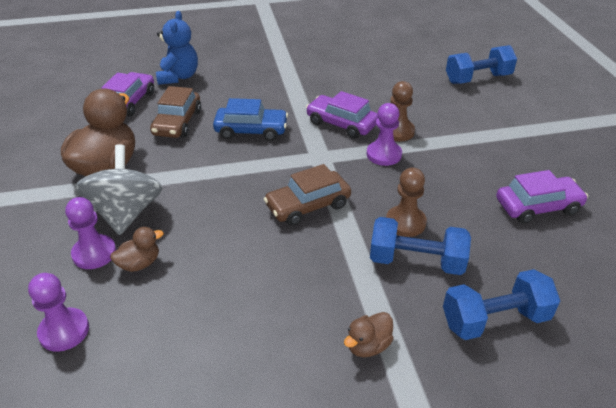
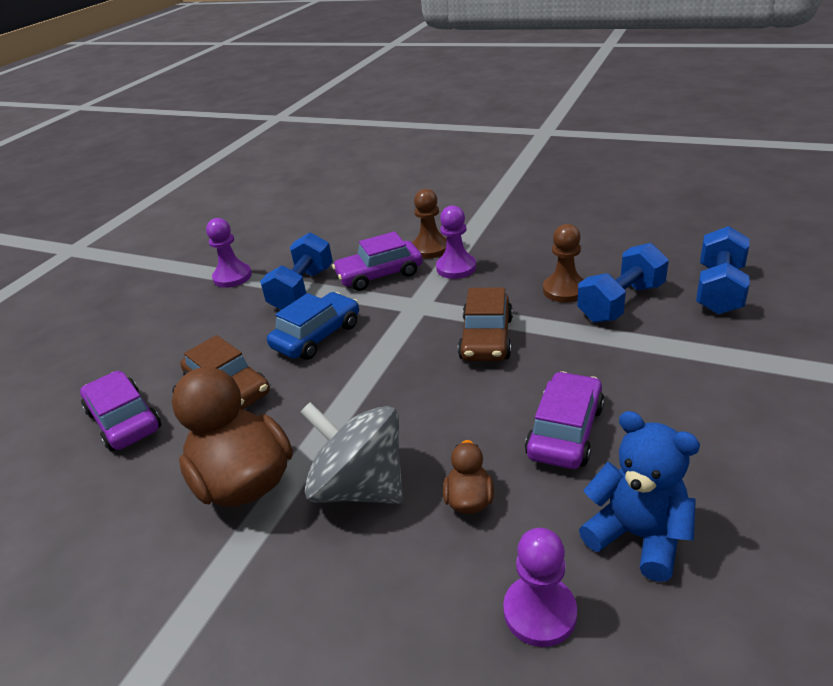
camera: 50 degrees left, 5 degrees down
(94, 253) = (412, 541): purple pawn -> purple pawn (232, 277)
(178, 77) = (132, 360): blue teddy bear -> blue teddy bear (637, 536)
(368, 345) = (710, 367): brown duck -> none
(478, 79) = (405, 183): blue dumbbell -> blue dumbbell (302, 289)
(537, 206) = (602, 221): purple car -> purple car (565, 431)

